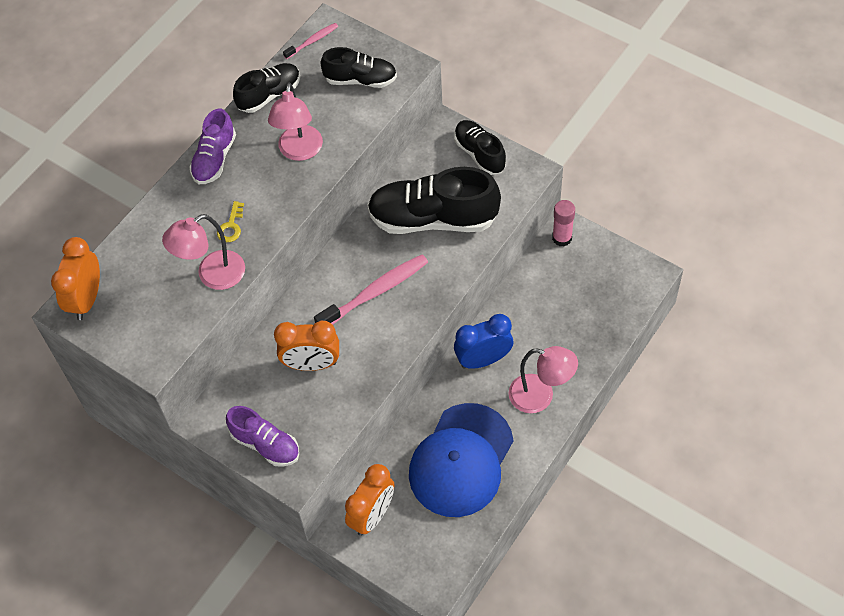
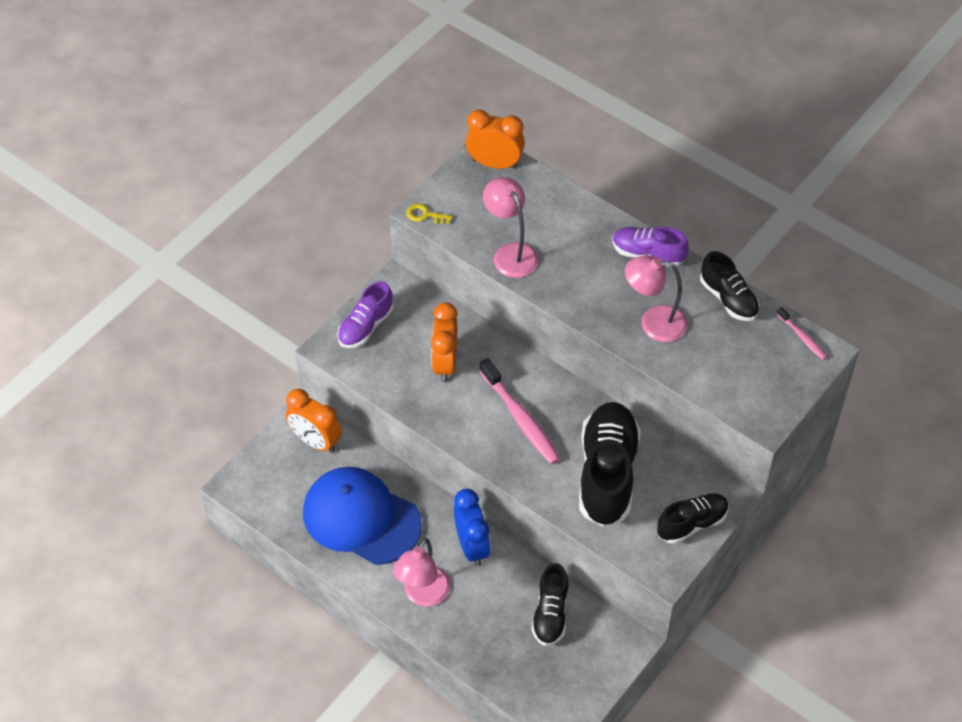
camera: 90 degrees right, 5 degrees down
(231, 226) = (565, 267): yellow key -> yellow key (425, 215)
(360, 80) = (747, 378): black shoe -> black shoe (550, 614)
(562, 238) = (618, 637): pink glue stick -> none

